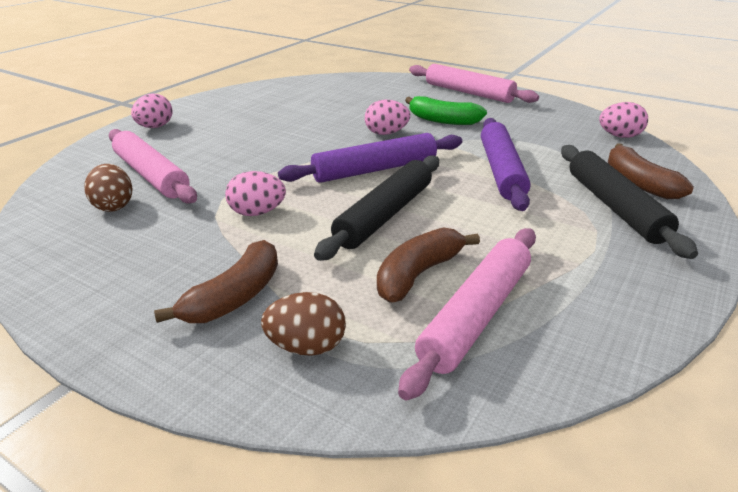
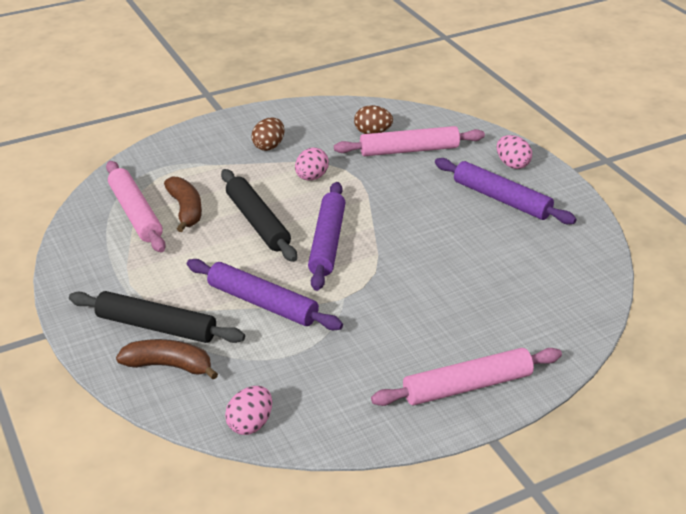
camera: 120 degrees right, 5 degrees up
(225, 121) = (501, 199): none -> purple rolling pin
(235, 297) = (231, 153): brown banana -> none
(306, 347) = (173, 162): brown egg -> brown egg (269, 146)
(386, 133) = (394, 275): pink egg -> none
(442, 120) = (397, 323): green banana -> none

